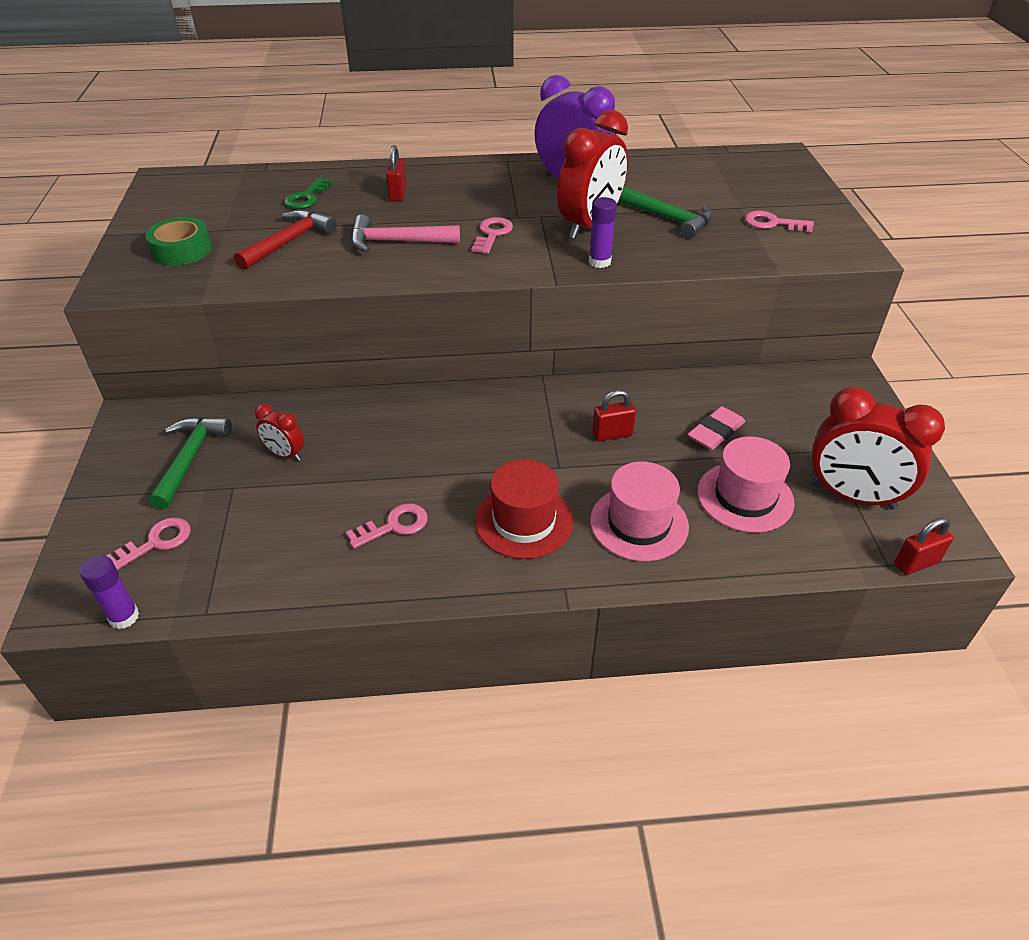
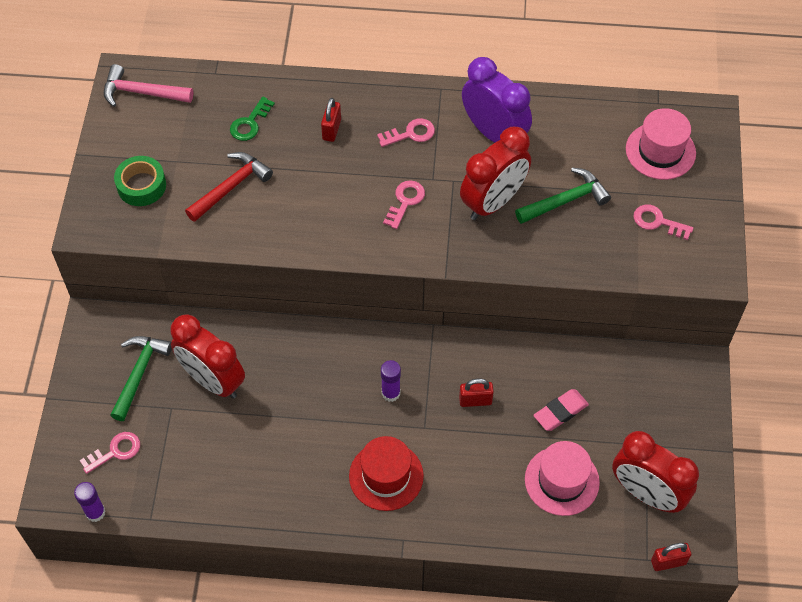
camera: 10 degrees right, 15 degrees up
(285, 454) = (212, 380): red clock -> red clock, size x2.04
(394, 526) = (289, 464): pink key -> pink key (410, 134)
(397, 242) = (322, 201): pink hammer -> pink hammer (142, 93)
(599, 262) = (488, 253): purple glue stick -> purple glue stick (391, 393)
(639, 523) = (472, 492): pink hat -> pink hat (660, 151)
(667, 218) = (565, 200): green hammer -> green hammer turned 75 degrees counterclockwise

